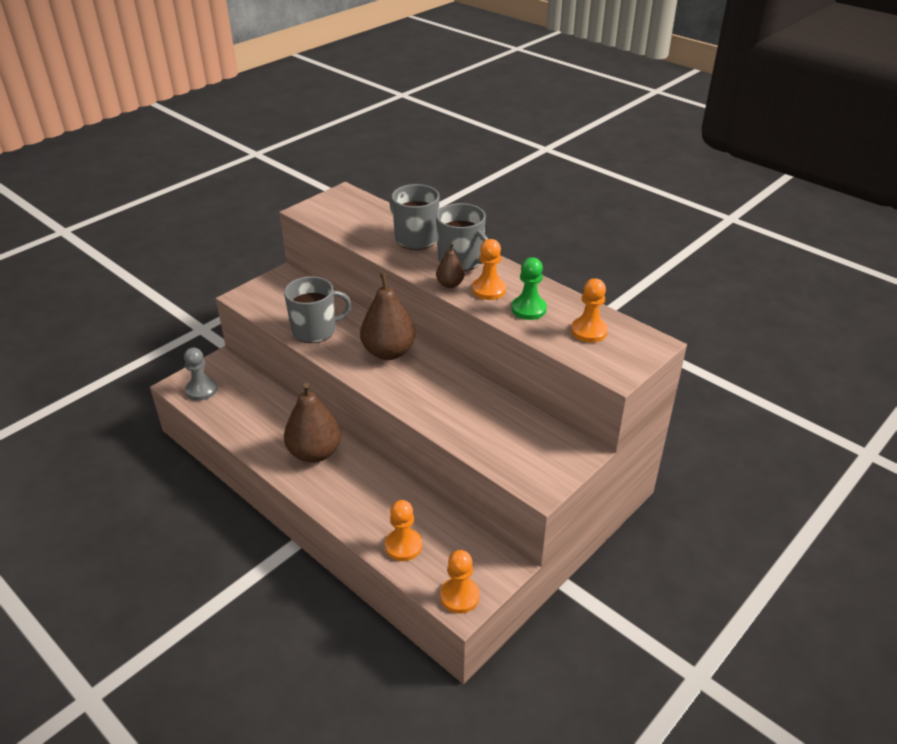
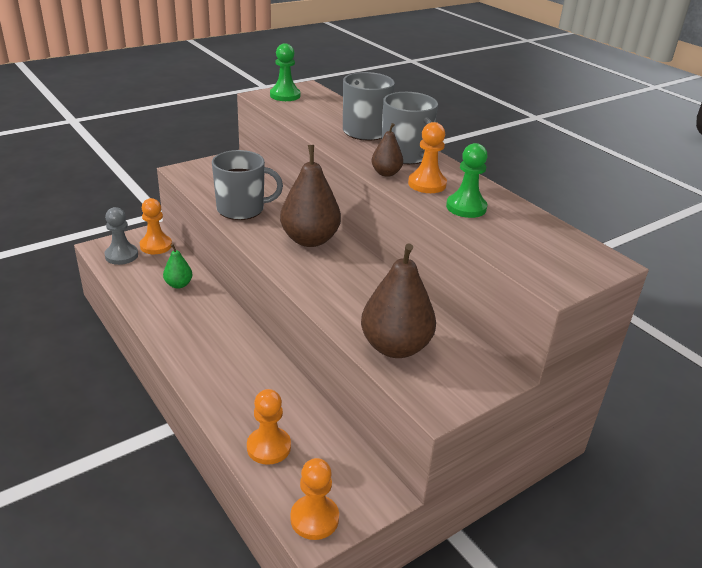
camera: 10 degrees right, 5 degrees down
(268, 410) = (178, 284): none -> green pear
(314, 453) = (209, 333): brown pear -> brown pear (395, 347)
(326, 207) = (285, 95): none -> green pawn
(589, 331) = (530, 238): orange pawn -> orange pawn (156, 246)

